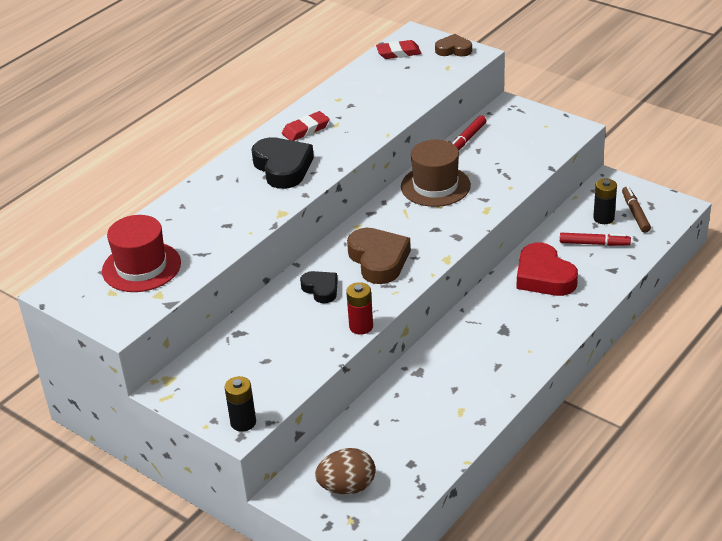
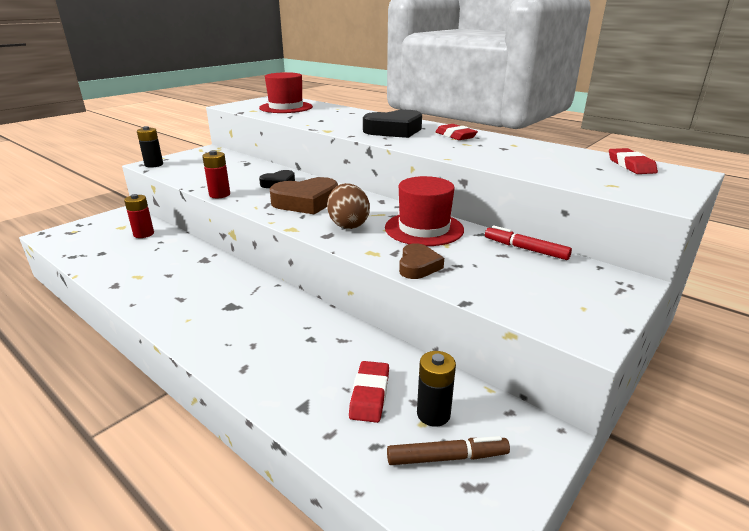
camera: 90 degrees right, 10 degrees down
(347, 487) = (106, 230): brown egg -> brown egg (348, 224)
(356, 445) = (144, 234): none -> red battery
(435, 186) = (424, 228): brown hat -> red hat
(453, 50) = (664, 189): brown heart -> brown heart (418, 266)
(544, 276) = (310, 341): red heart -> none
(594, 243) = (369, 395): red marker -> red eraser

